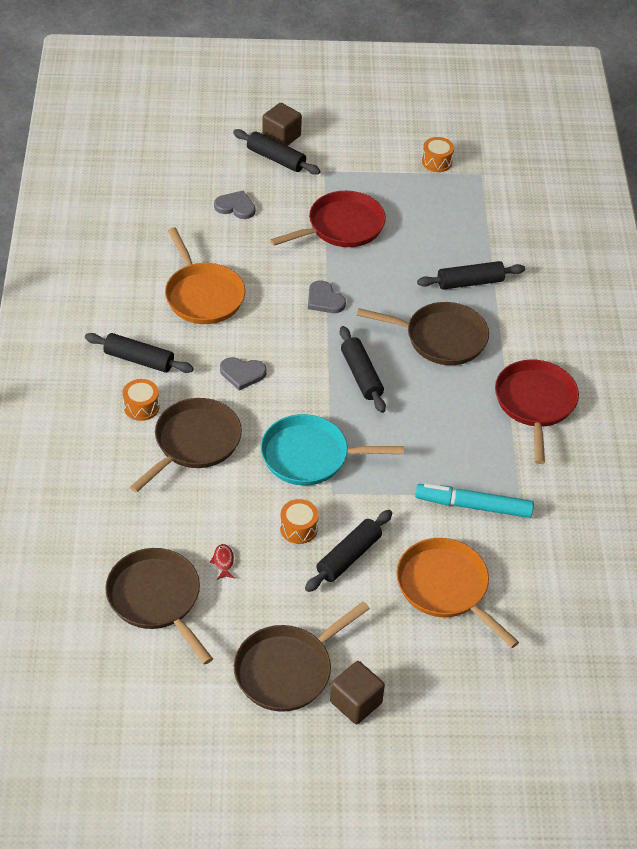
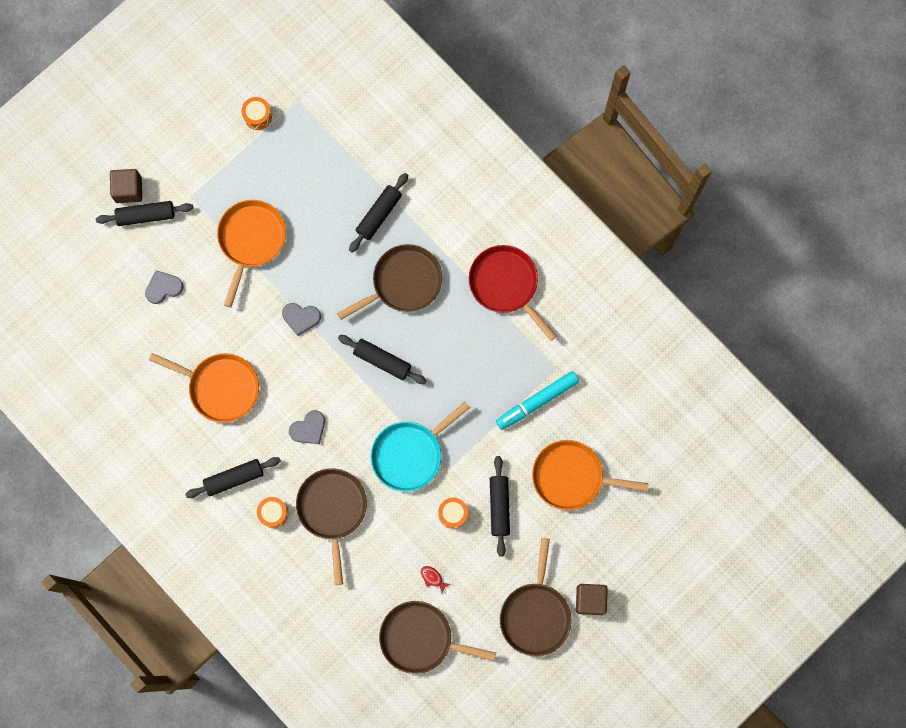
camera: 40 degrees left, 30 degrees up
(342, 226) = (251, 240): red pan -> orange pan

